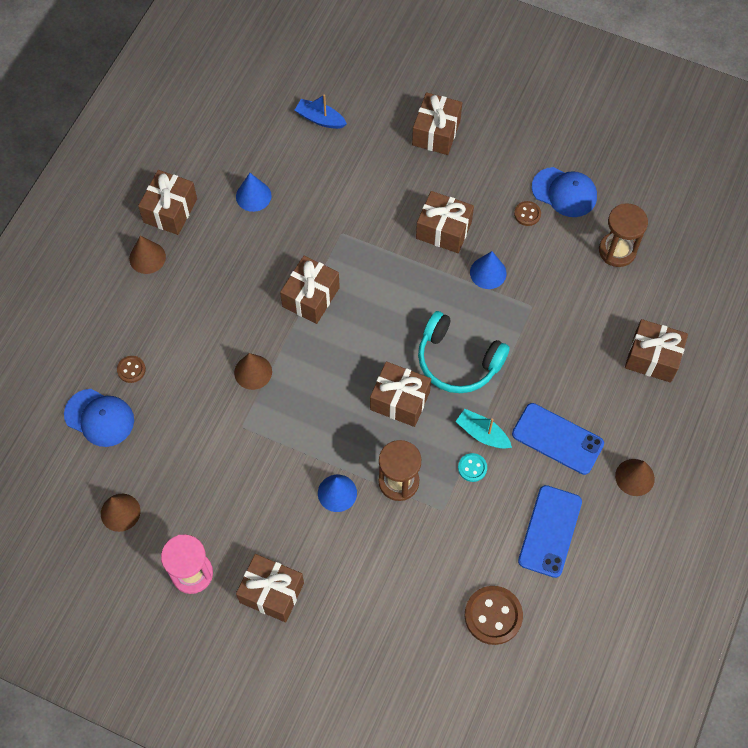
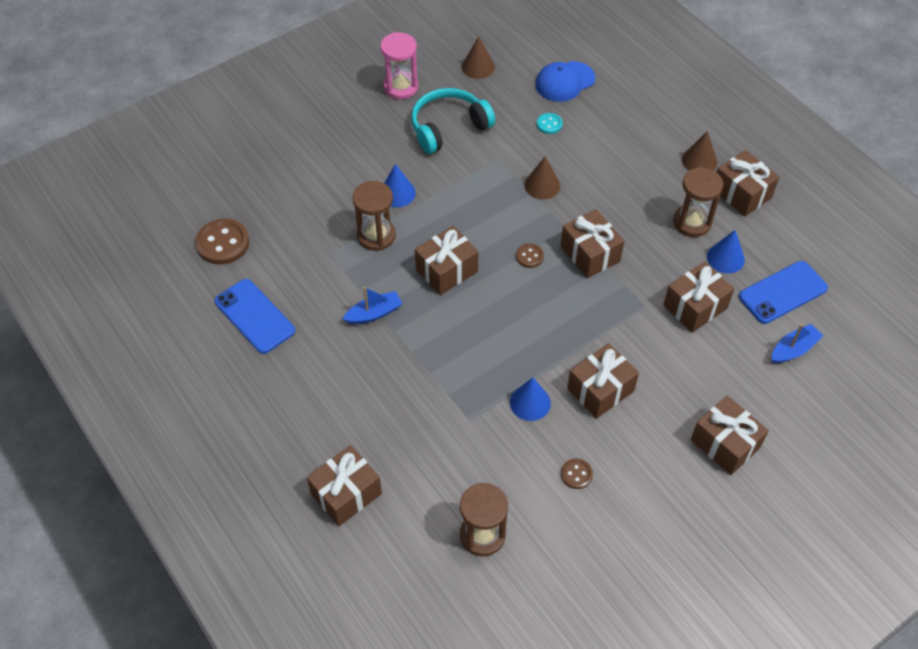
camera: 120 degrees right, 10 degrees down
(131, 370) = (595, 113): brown button -> brown button (529, 256)
(227, 235) = (692, 222): none -> brown hourglass
(271, 592) = (351, 123): brown gift -> brown gift (695, 307)
(457, 361) = (454, 330): turquoise headphones -> turquoise headphones (448, 127)
(472, 468) = (349, 291): turquoise button -> turquoise button (549, 124)
(482, 433) = (374, 313): turquoise boat -> blue boat
(557, 439) = (327, 367): blue phone -> blue phone (782, 293)
(564, 192) = (583, 526): blue cap -> none
(634, 477) = (248, 406): brown cone -> none

